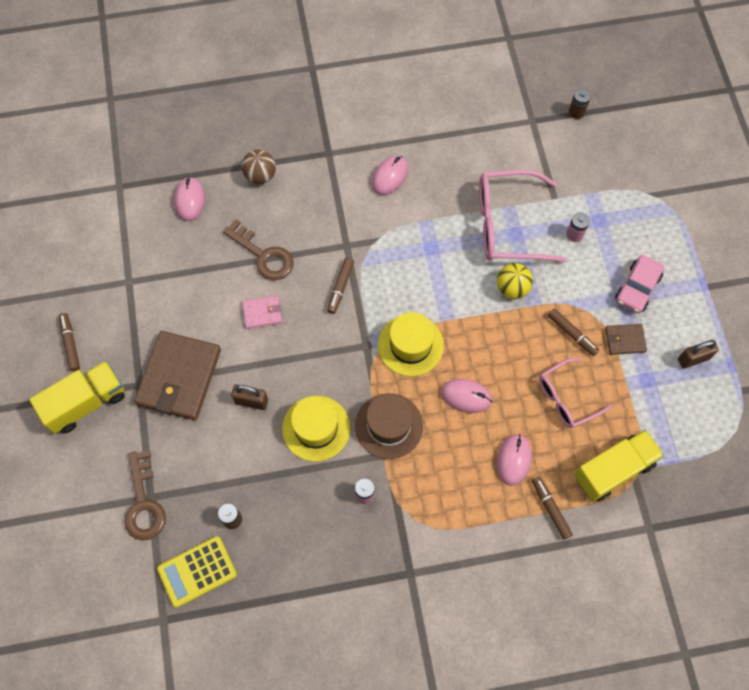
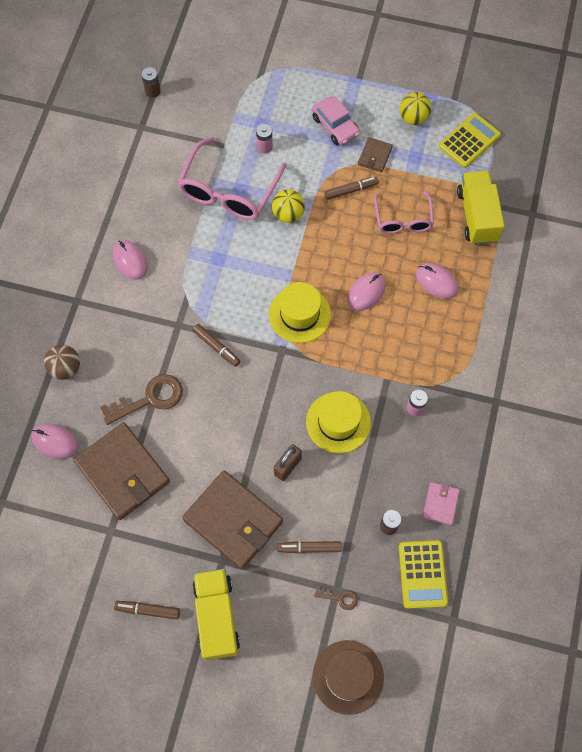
camera: 65 degrees left, 0 degrees up
(144, 503) = (339, 598): brown key -> brown key, size x0.48
(185, 266) = (122, 472): none -> brown wallet
(262, 313) = (207, 423): pink wallet -> pink wallet (440, 504)
(389, 426) = (363, 363): brown hat -> brown hat (348, 677)
(550, 509) = (488, 274): brown marker -> brown marker (309, 548)
(693, 359) = (413, 118): brown padlock -> yellow ball
(700, 426) = (469, 141): none -> yellow calculator

